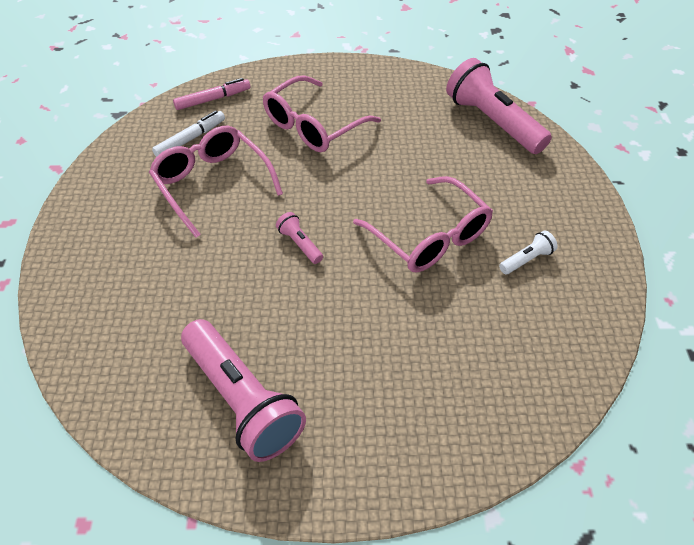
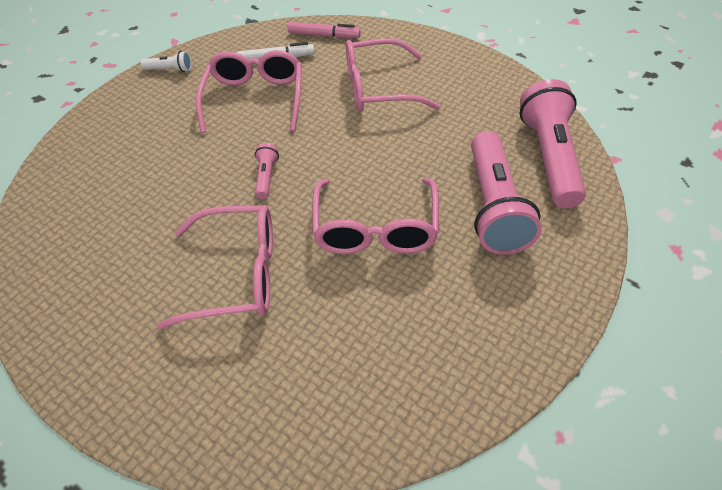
camera: 40 degrees right, 0 degrees up
(242, 400) = (102, 269): pink flashlight -> pink flashlight (493, 206)
(364, 331) = (237, 274): none -> pink glasses
(527, 260) = (443, 300): white flashlight -> white flashlight (170, 70)

